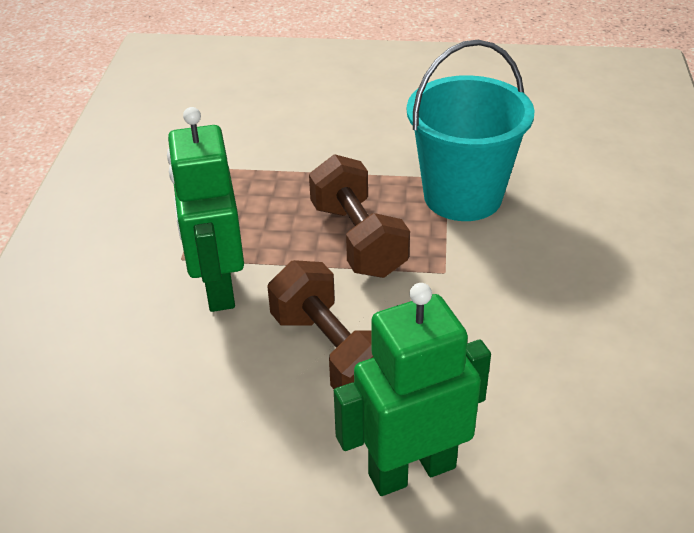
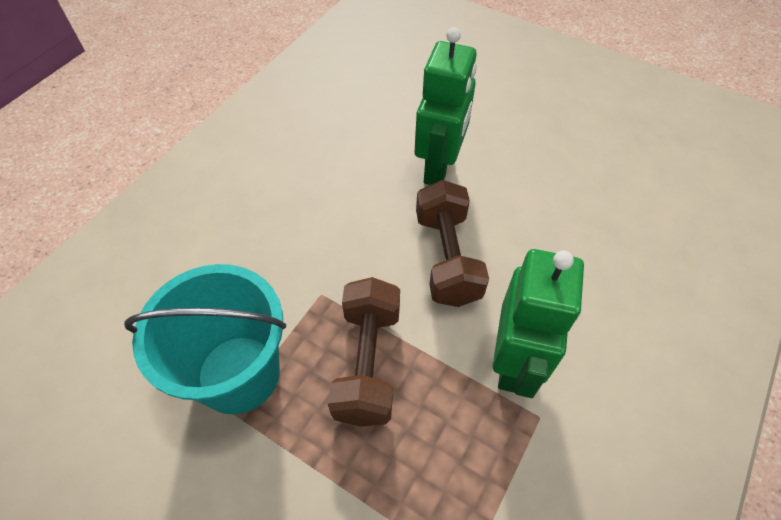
camera: 155 degrees left, 15 degrees up
(411, 470) = (439, 167): green robot -> green robot turned 75 degrees counterclockwise

